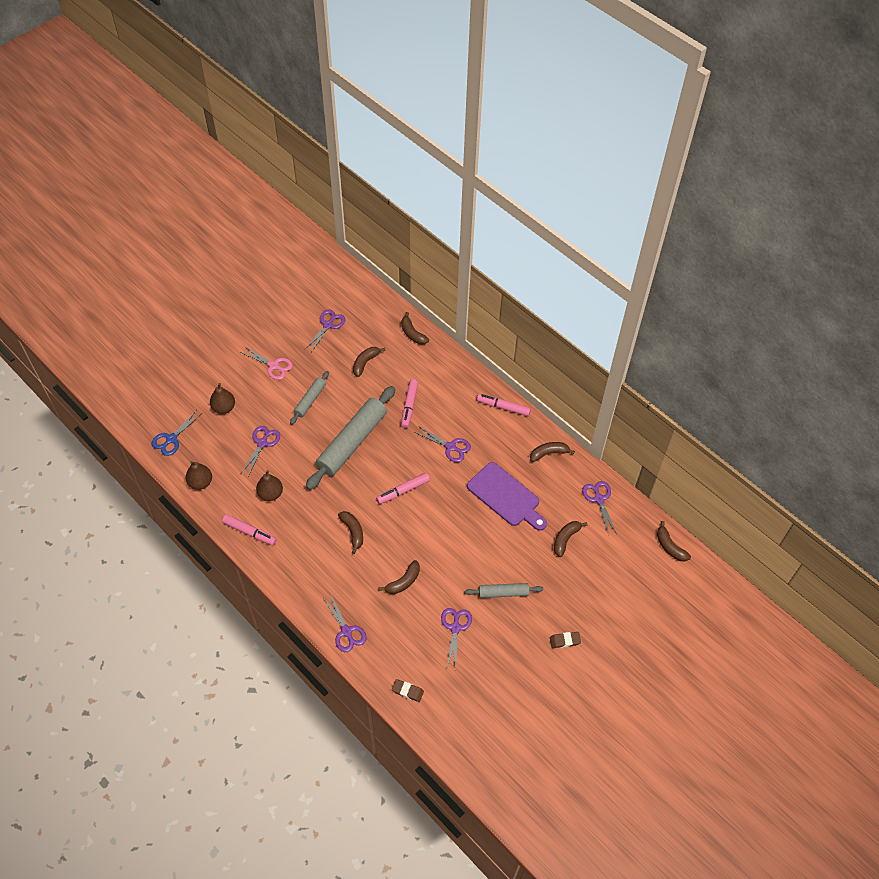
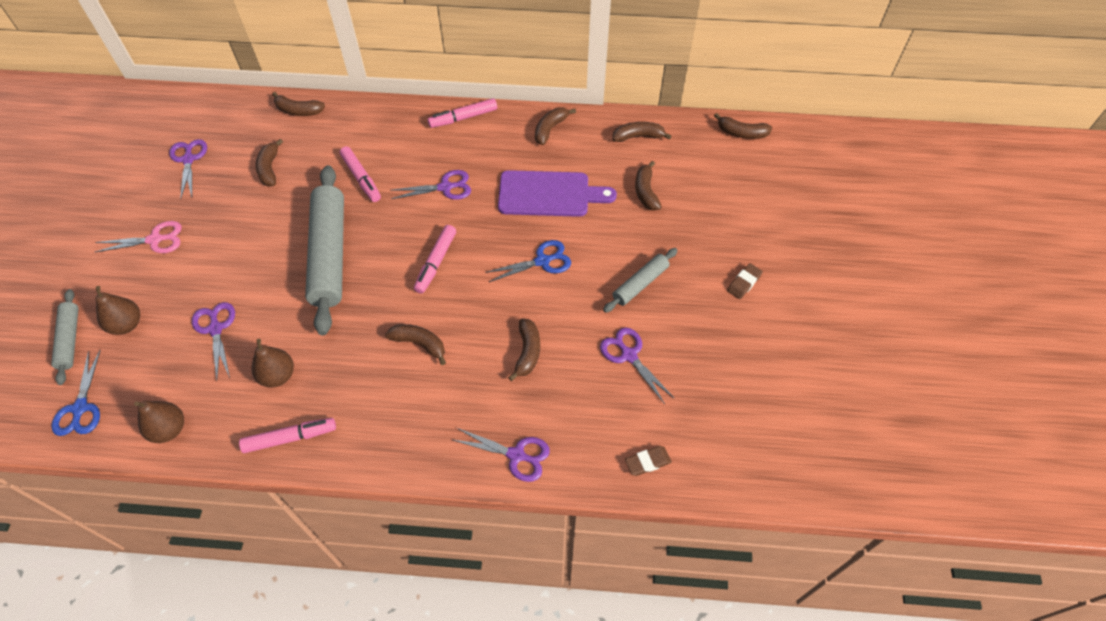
camera: 40 degrees left, 0 degrees up
(310, 400) = (236, 245): grey rolling pin -> grey rolling pin (69, 340)
(462, 535) = (542, 261): none -> blue scissors
(599, 499) = (638, 136): purple scissors -> brown banana

